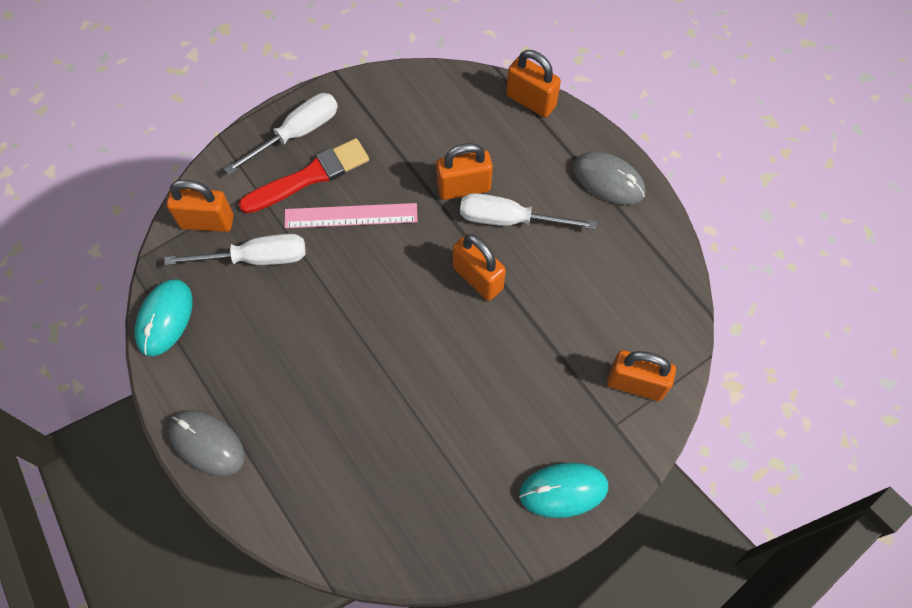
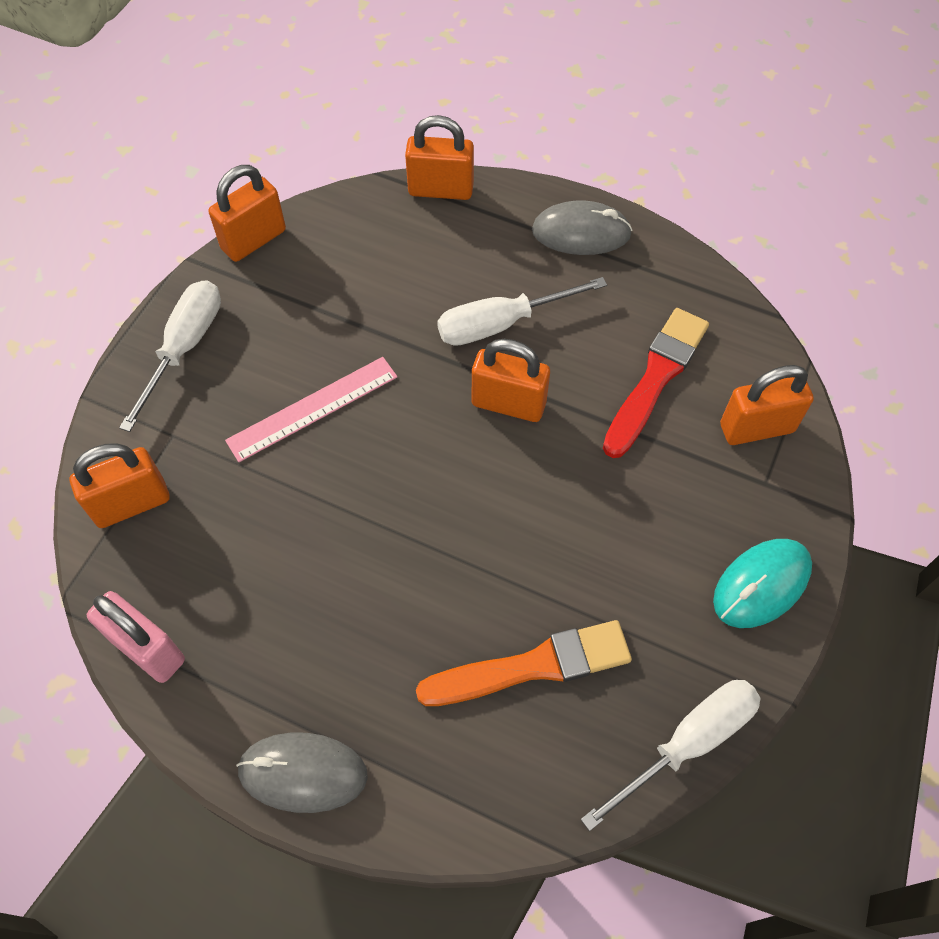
camera: 30 degrees left, 5 degrees down
(165, 318) = (148, 649): turquoise mouse -> pink padlock
(256, 258) = (224, 515): white screwdriver -> white screwdriver (687, 743)
(309, 177) = (231, 389): red brush -> red brush (655, 379)
(380, 458) = (531, 666): none -> orange brush
(464, 187) = (426, 314): orange padlock -> orange padlock (254, 240)

